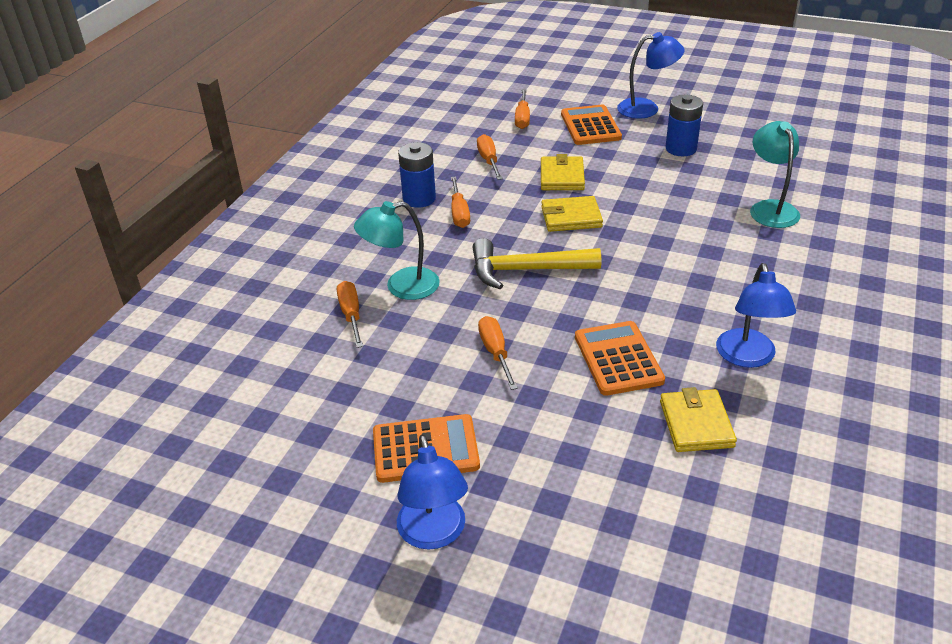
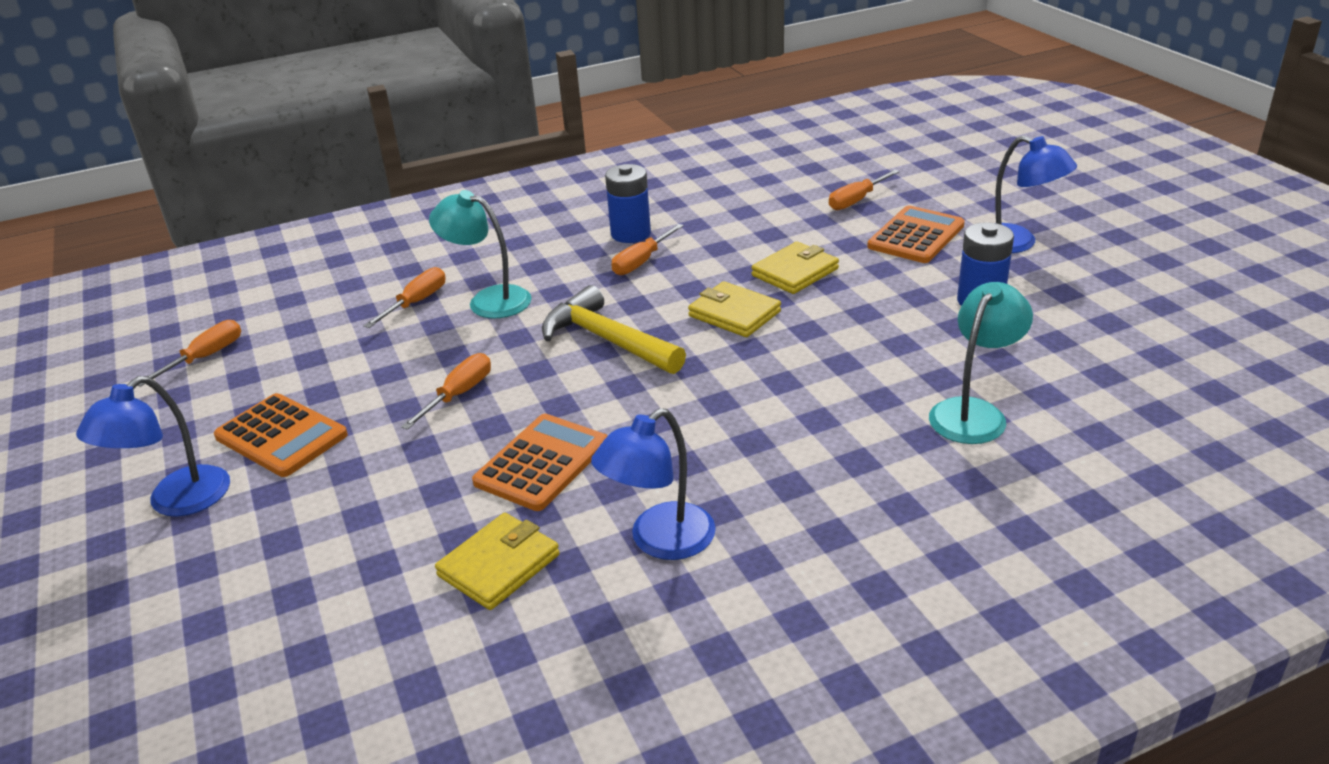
camera: 45 degrees right, 5 degrees down
(489, 161) = (751, 227): orange screwdriver -> orange screwdriver (205, 357)

